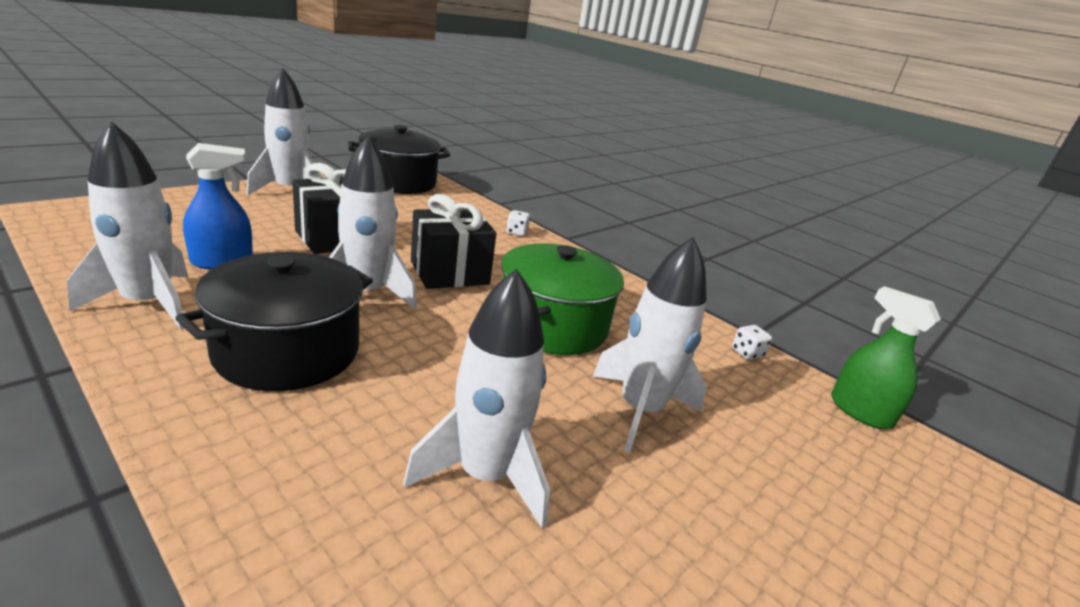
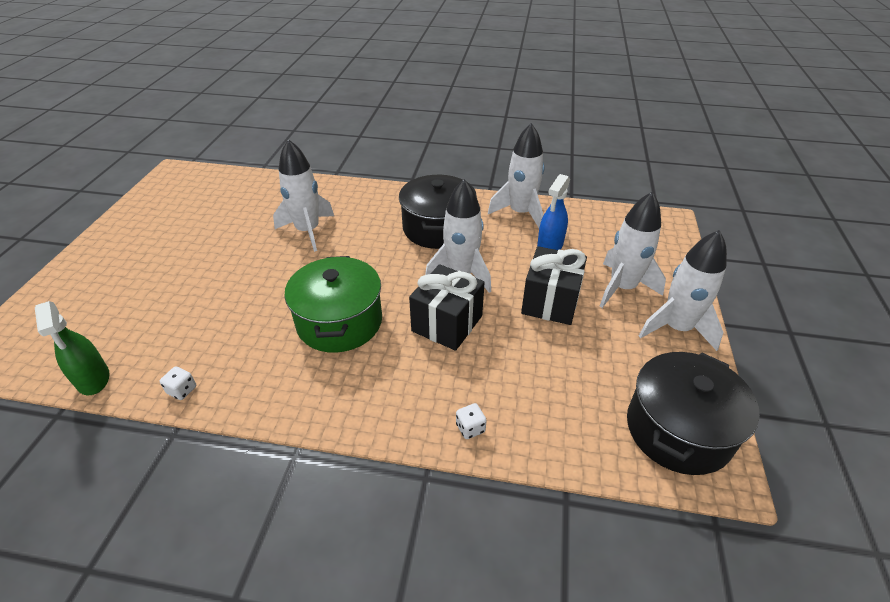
camera: 150 degrees right, 15 degrees up
(640, 410) = (254, 292): white rocket -> white rocket (622, 288)
(859, 411) = (93, 379): green spray bottle -> green spray bottle turned 45 degrees clockwise

